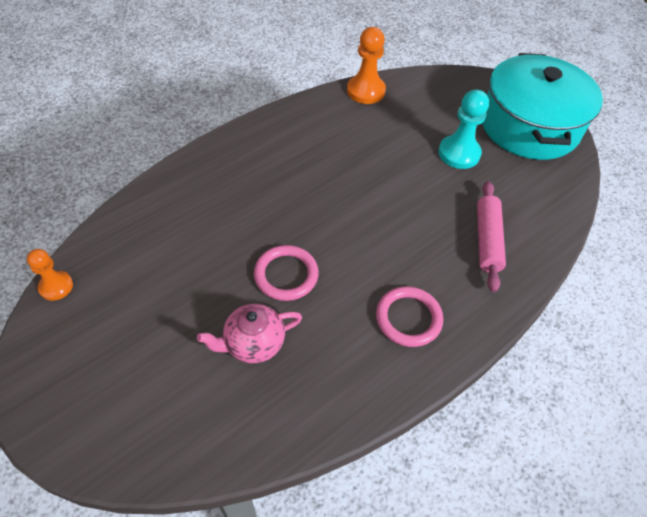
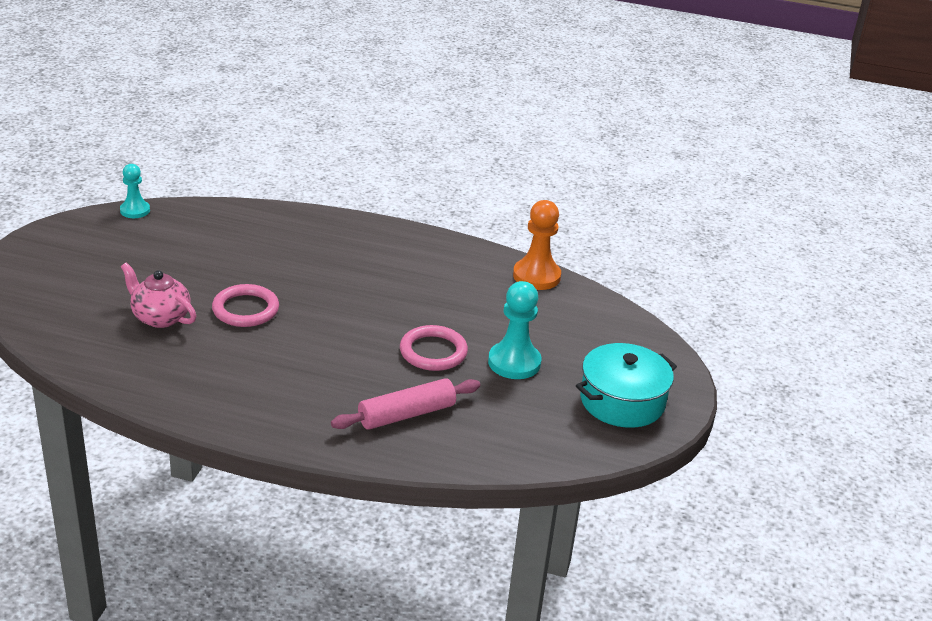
camera: 55 degrees right, 20 degrees down
(56, 286) = (135, 210): orange pawn -> turquoise pawn
(408, 318) = (259, 391): pink ring -> pink ring (433, 352)
(529, 126) = (622, 401): turquoise pot -> turquoise pot, size x0.63

